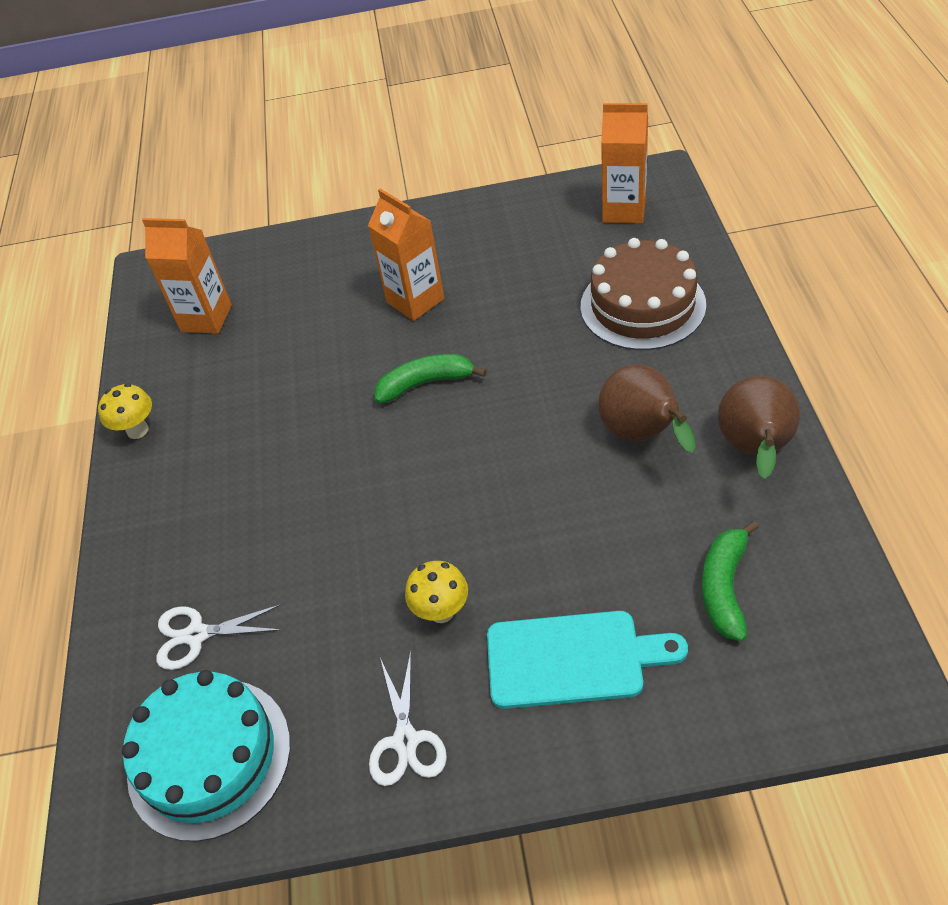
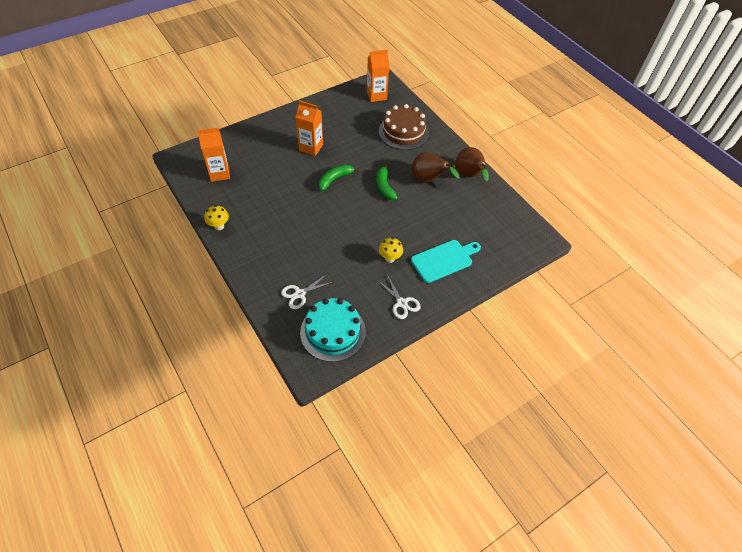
camera: 35 degrees left, 5 degrees up
(724, 587) = (481, 223): green banana -> green banana (384, 186)

